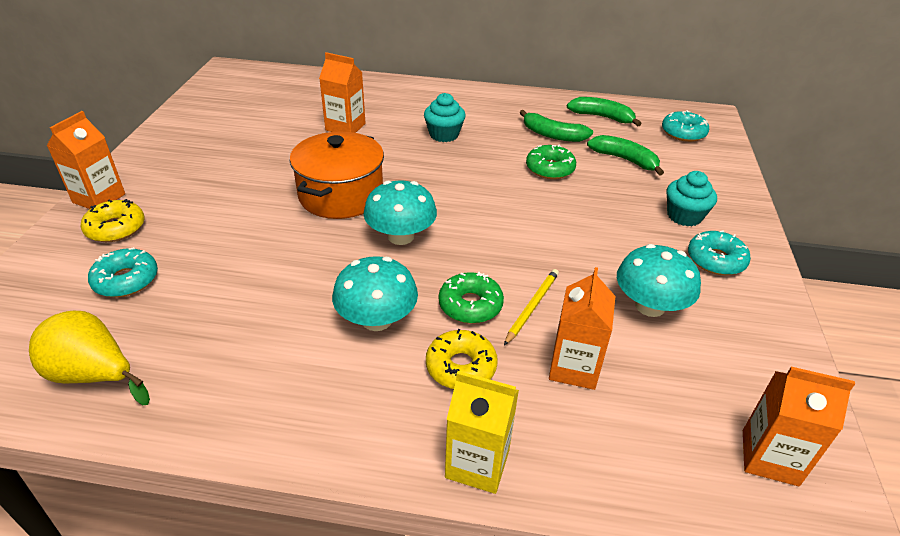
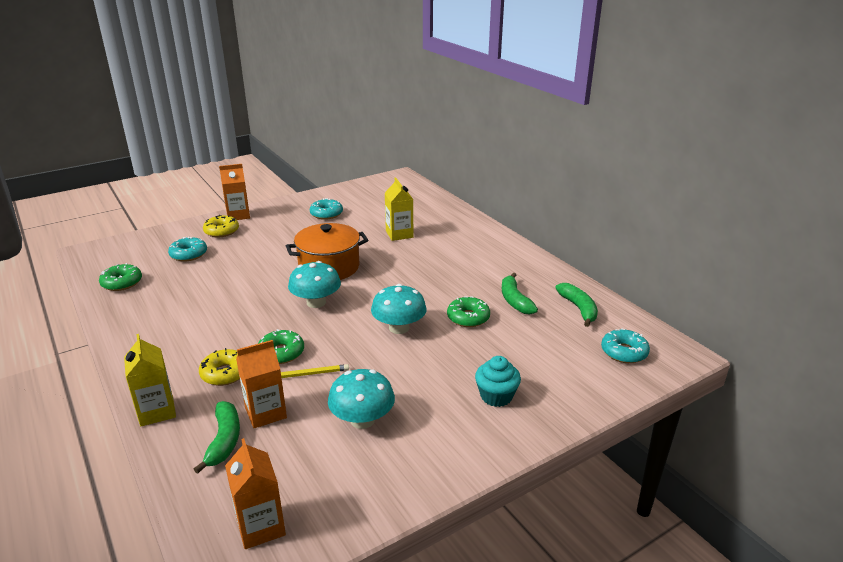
camera: 50 degrees right, 10 degrees down
(94, 375) = (122, 283): yellow pear -> green donut
(345, 127) = (399, 234): orange carton -> yellow carton
(377, 319) = (235, 330): turquoise mushroom -> turquoise mushroom (399, 328)
(444, 135) = (445, 265): turquoise cupcake -> none
(625, 160) = (532, 342): green banana -> green banana (224, 440)
(715, 260) = (457, 431): turquoise donut -> turquoise donut (326, 214)

